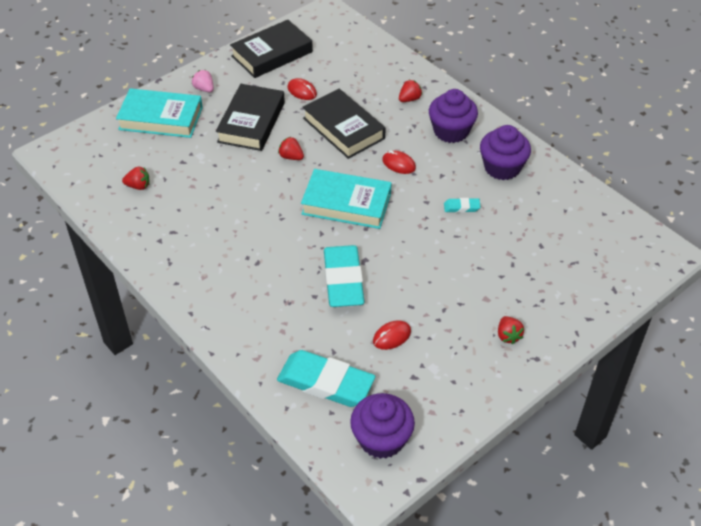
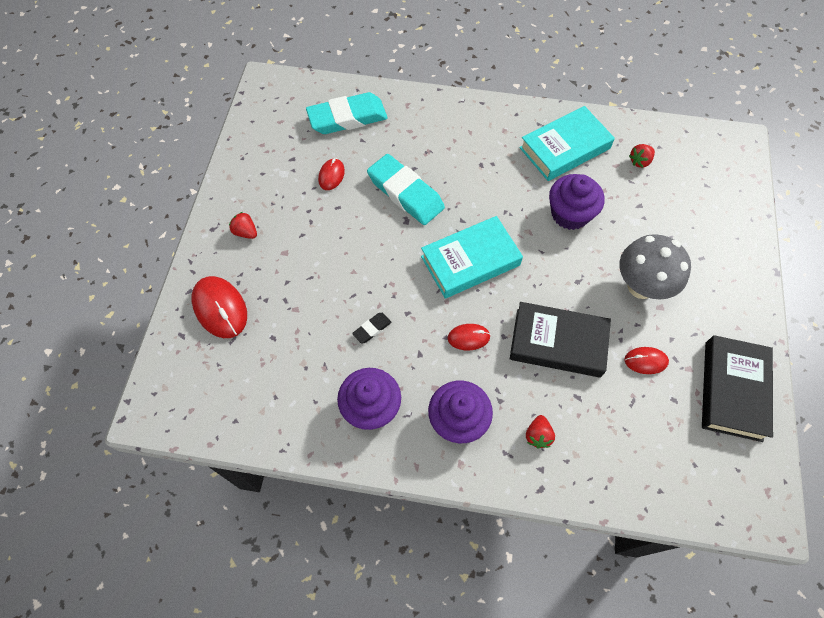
camera: 140 degrees right, 15 degrees up
(161, 118) = (713, 232): turquoise book -> turquoise book (564, 148)
(204, 89) = (727, 292): pink strawberry -> none
(251, 122) = (641, 286): black book -> grey mushroom
(291, 157) = (565, 274): red strawberry -> none
(381, 439) = (281, 109): purple cupcake -> purple cupcake (570, 214)
(461, 207) = (372, 329): turquoise eraser -> black eraser
(570, 289) = (220, 308): none -> red mouse

